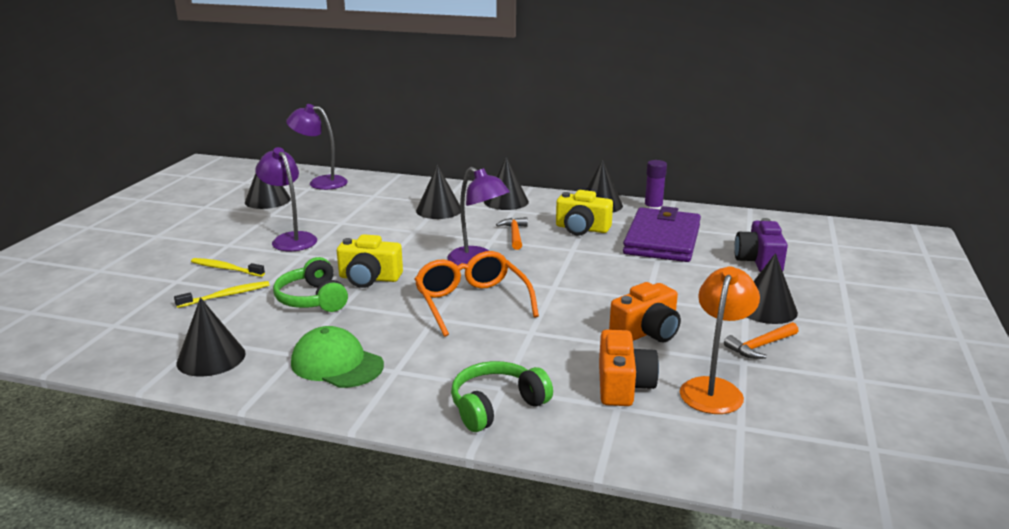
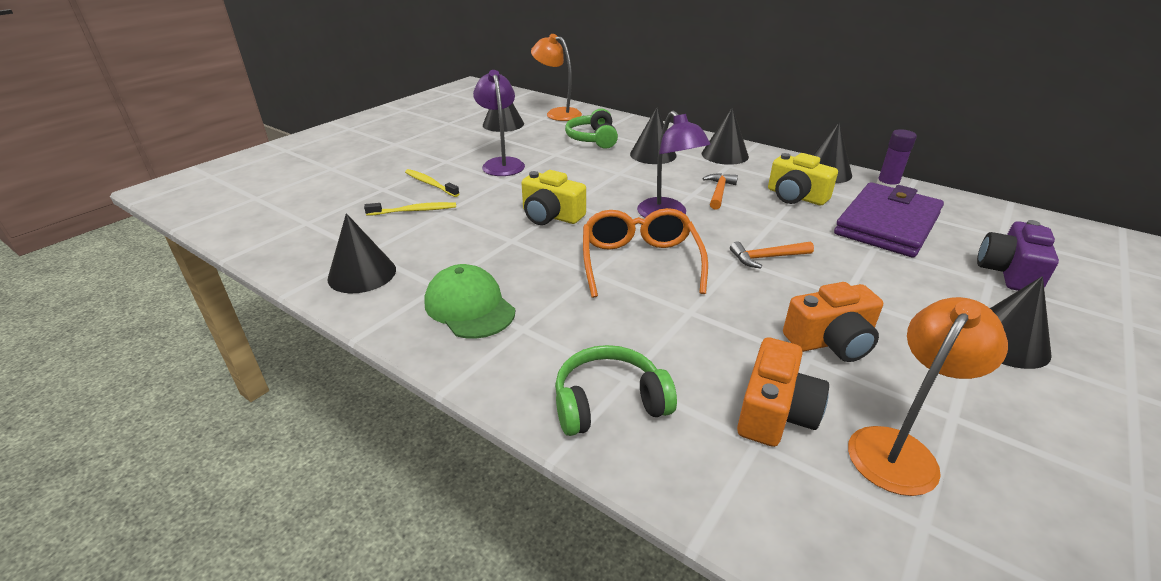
camera: 20 degrees right, 10 degrees up
(312, 299) = (487, 229): green headphones -> green headphones (592, 139)
(321, 182) = (557, 113): purple lamp -> orange lamp
(760, 346) = (984, 397): orange hammer -> orange hammer (767, 258)

